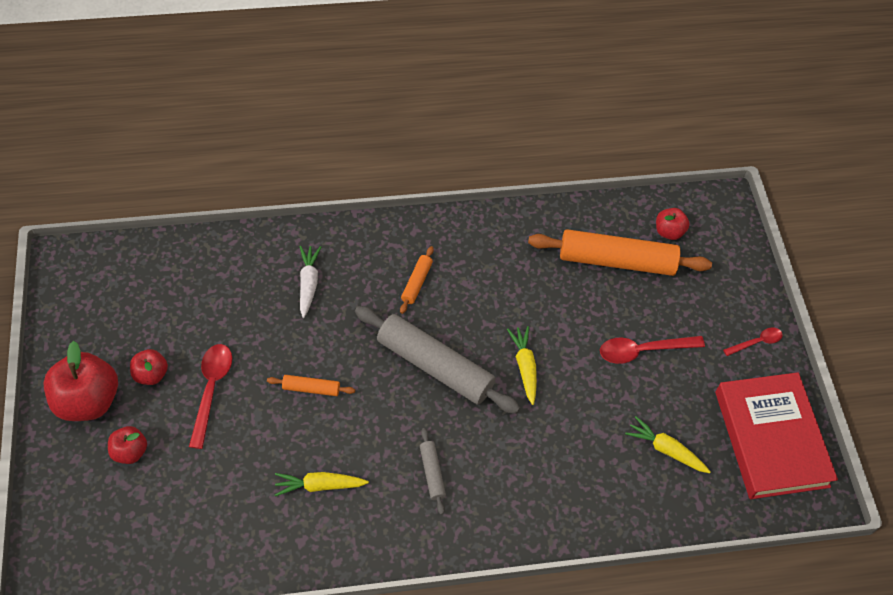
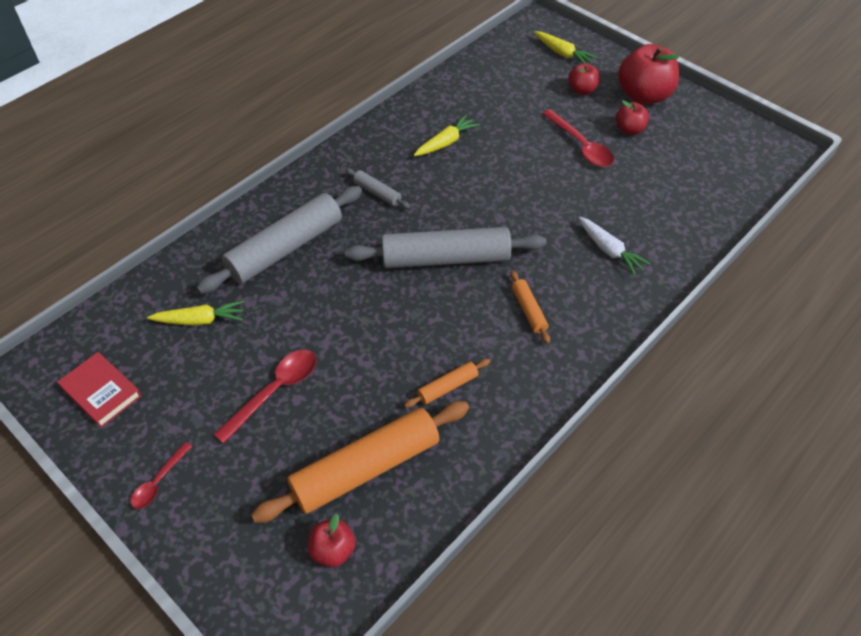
camera: 145 degrees right, 5 degrees down
(311, 388) = (518, 187): orange rolling pin -> orange rolling pin (447, 387)
(524, 367) = (372, 305): yellow carrot -> yellow carrot (562, 53)
(554, 471) = (285, 248): none -> grey rolling pin
(771, 438) = (101, 392): red book -> red book, size x0.52

